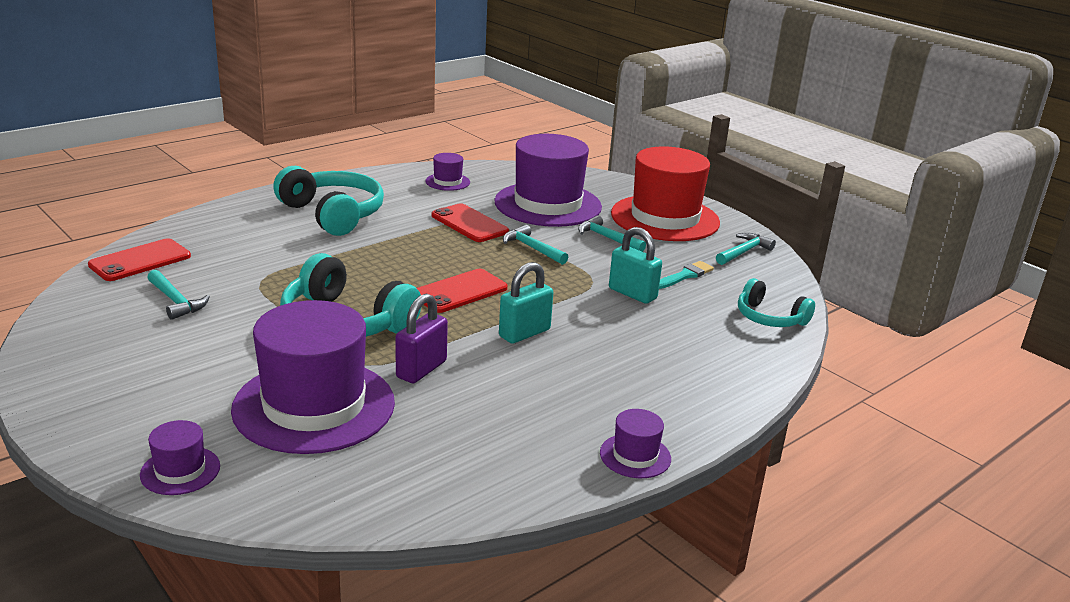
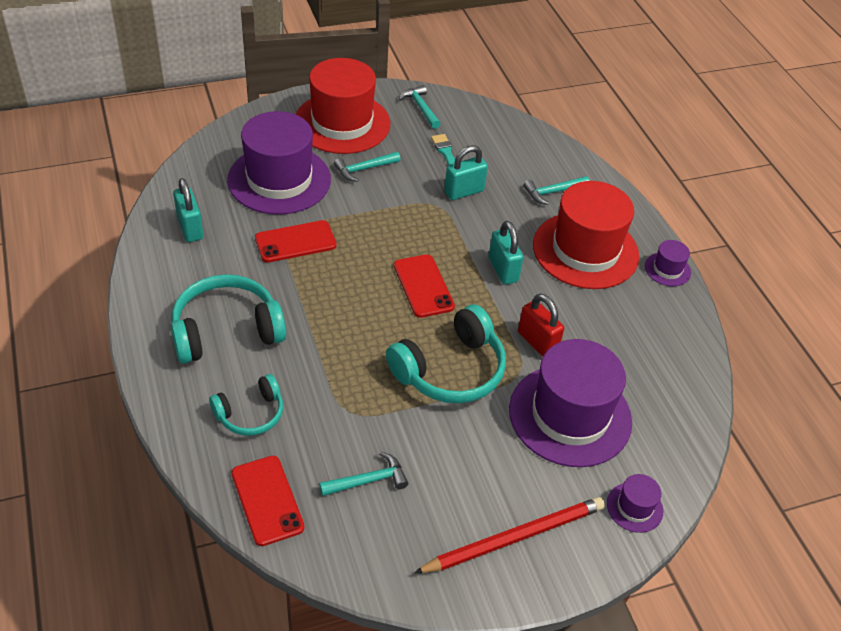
camera: 70 degrees left, 20 degrees up
(118, 391) = (515, 537): none -> red pencil
(421, 369) = (537, 342): purple padlock -> red padlock
(447, 182) = (190, 228): purple hat -> turquoise padlock
(532, 248) = (363, 219): turquoise hammer -> turquoise hammer (552, 192)
(610, 385) = (585, 250): none -> red hat
(770, 318) = (523, 140): turquoise headphones -> turquoise headphones (250, 413)

